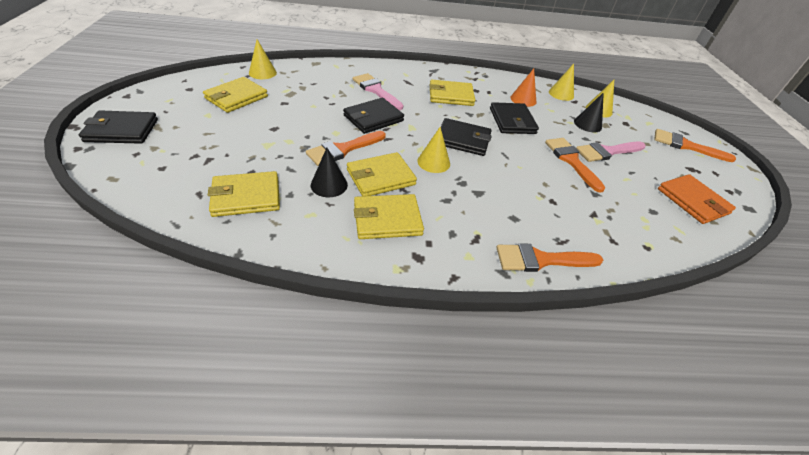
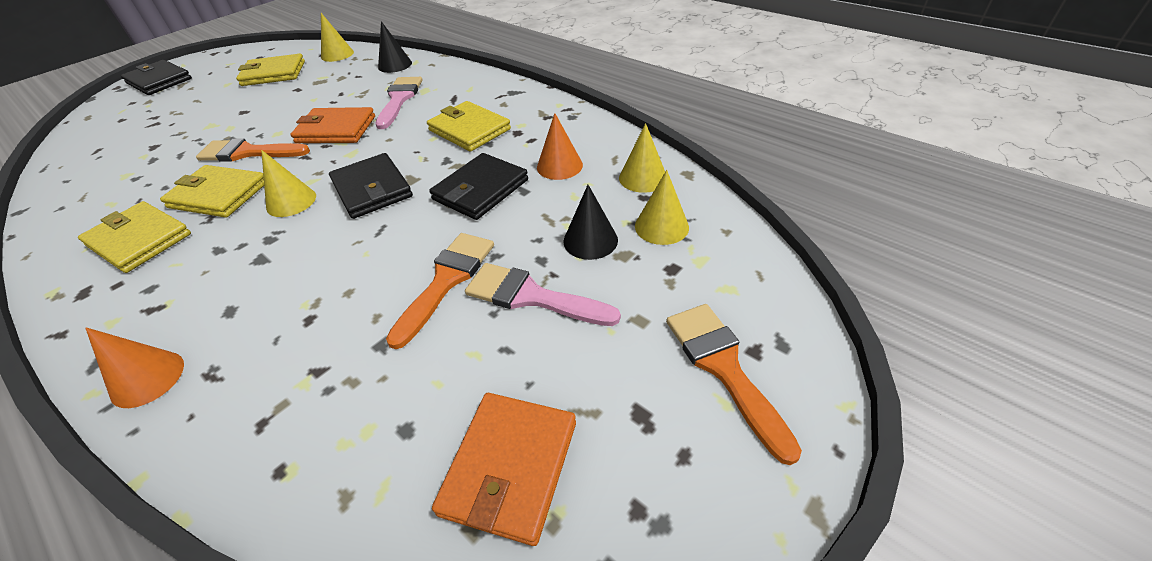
camera: 50 degrees right, 0 degrees up
(246, 197) = (111, 166): yellow wallet -> none
(329, 185) = (172, 182): black cone -> black cone (395, 65)
(373, 118) = (336, 129): black wallet -> orange wallet
(541, 260) = (147, 378): orange brush -> orange cone

